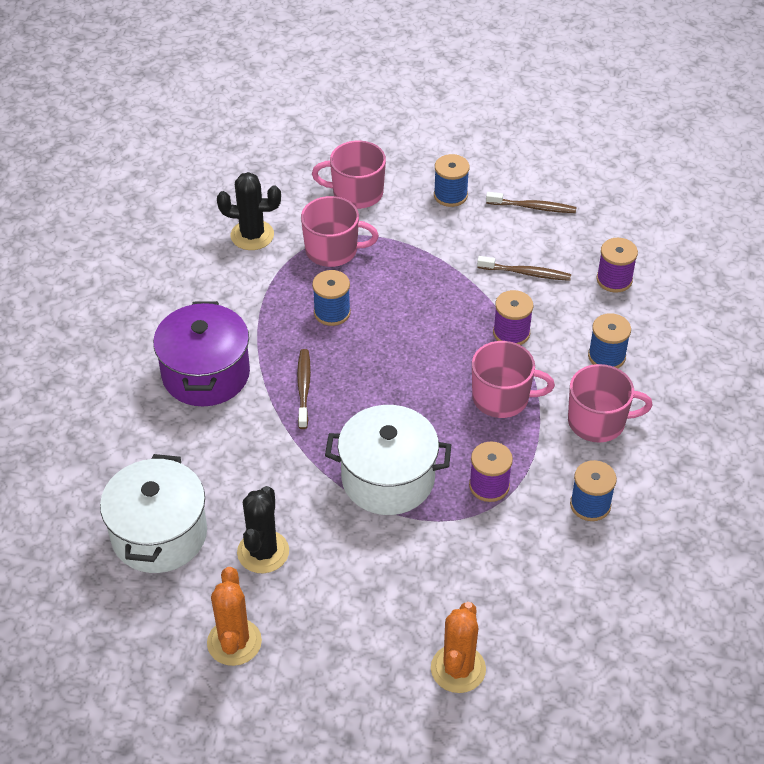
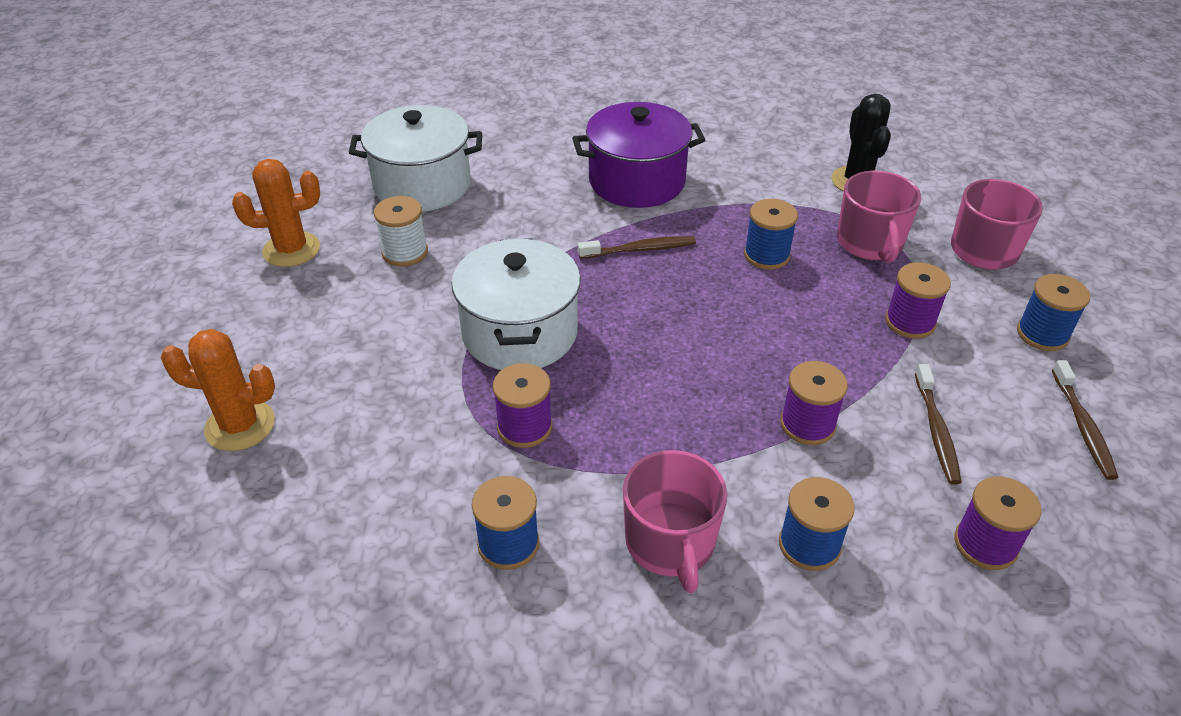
camera: 80 degrees right, 5 degrees down
(263, 552) = (405, 252): black cactus -> white spool
(425, 255) = (910, 322): none -> purple spool
(502, 398) = (682, 426): pink mug -> none

